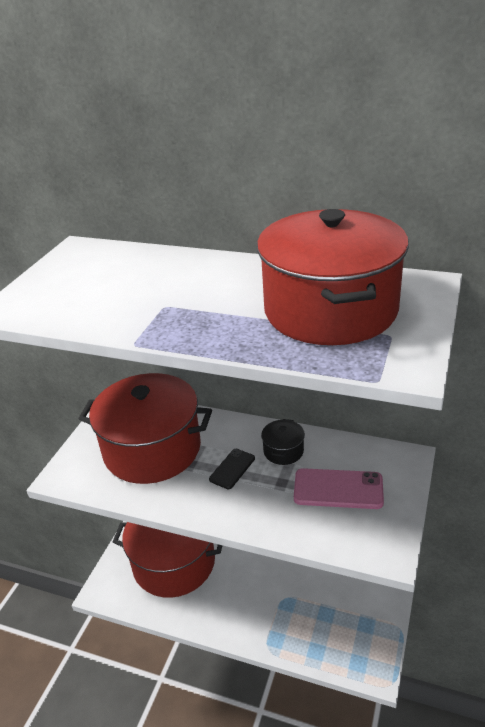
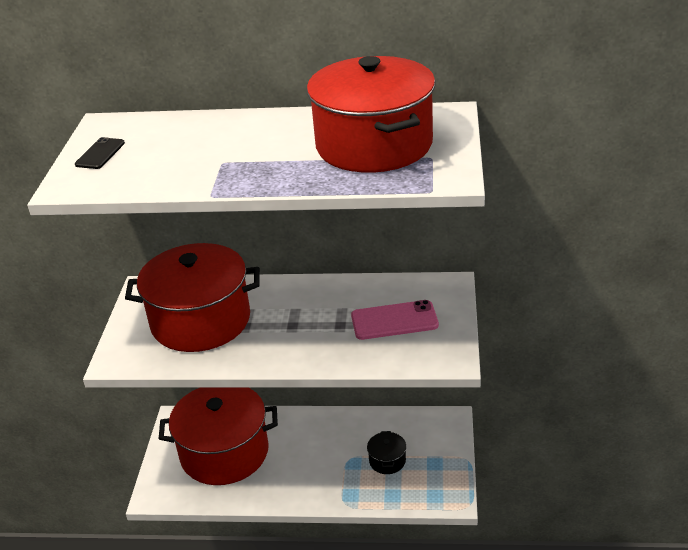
camera: 15 degrees left, 0 degrees up
(232, 469) = (288, 323): black phone -> black phone (100, 154)
(283, 451) = (333, 299): black pot -> black pot (387, 461)

